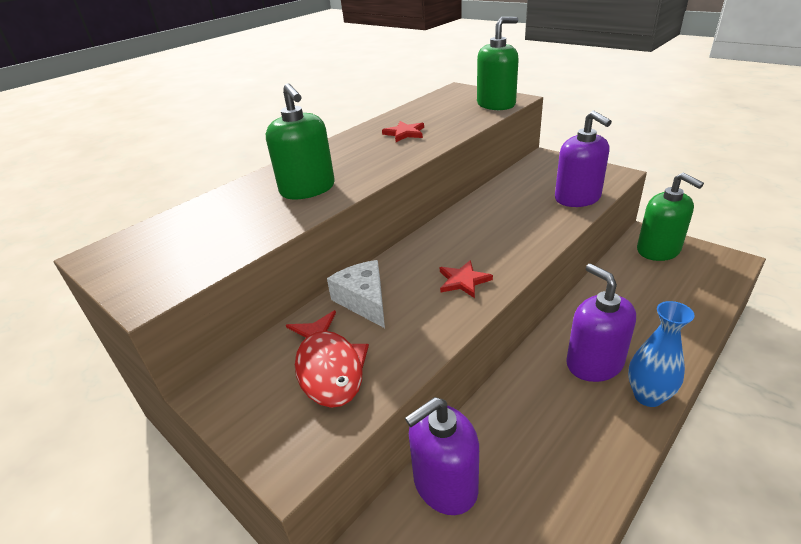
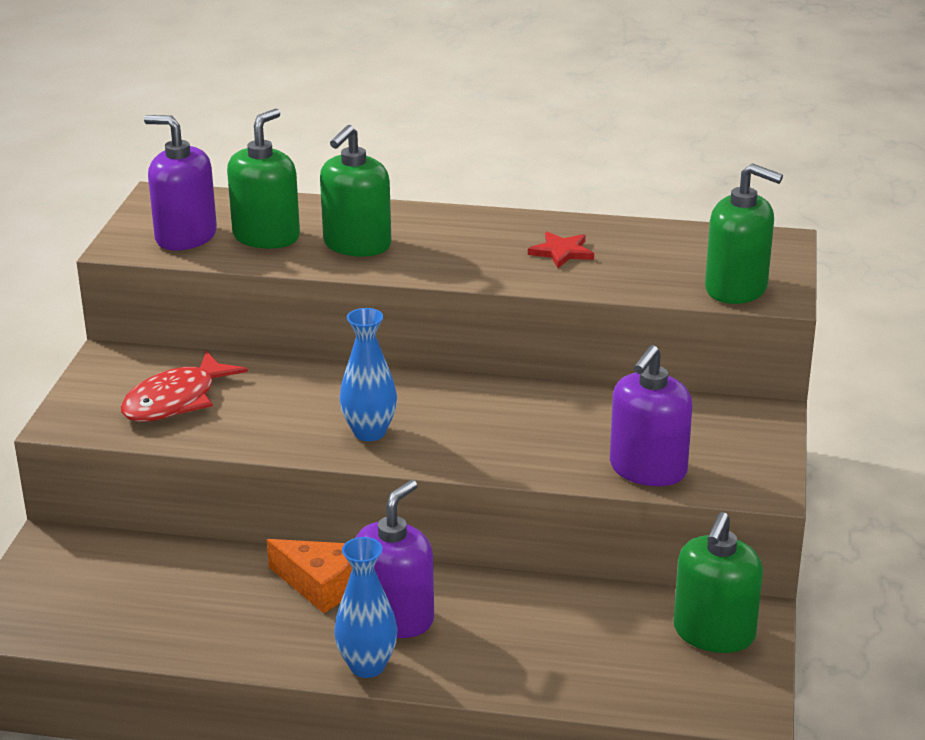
camera: 55 degrees right, 5 degrees down
(243, 220) = (266, 237): none -> green soap dispenser
(364, 301) = (286, 384): white cheese -> none
(445, 484) = (155, 560): purple soap dispenser -> purple soap dispenser (186, 237)
(463, 281) = (369, 432): red star -> blue vase
(536, 389) = (320, 585): none -> orange cheese

